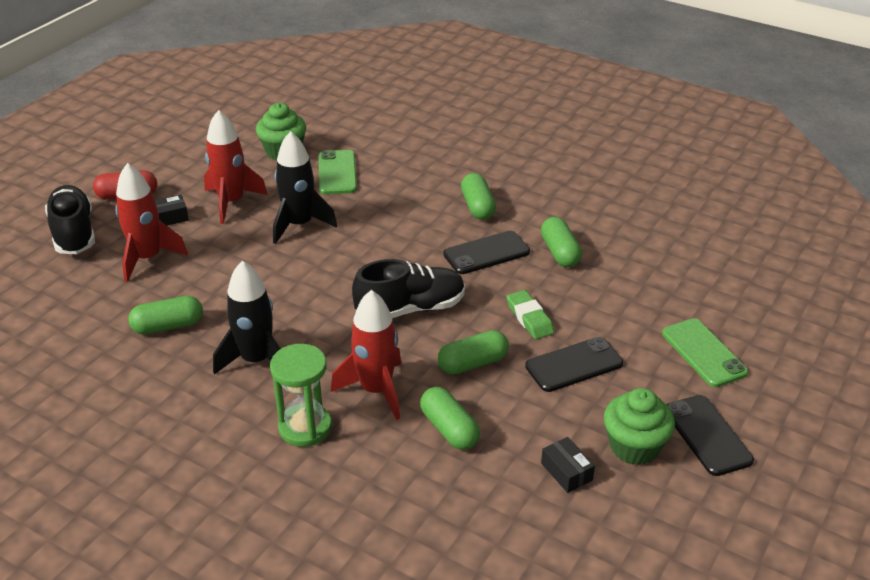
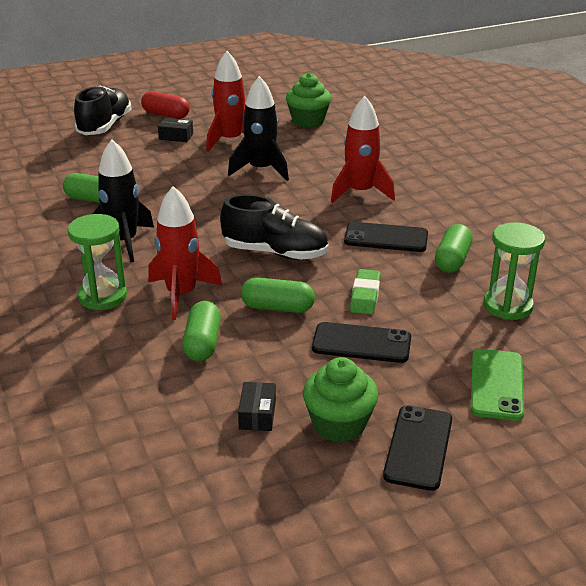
camera: 35 degrees right, 5 degrees down
(148, 258) = (132, 155): red rocket -> red rocket (360, 192)
(337, 173) = (332, 146): green phone -> none
(478, 207) = (419, 204): green capsule -> none
(642, 278) = (507, 306): none -> green hourglass

